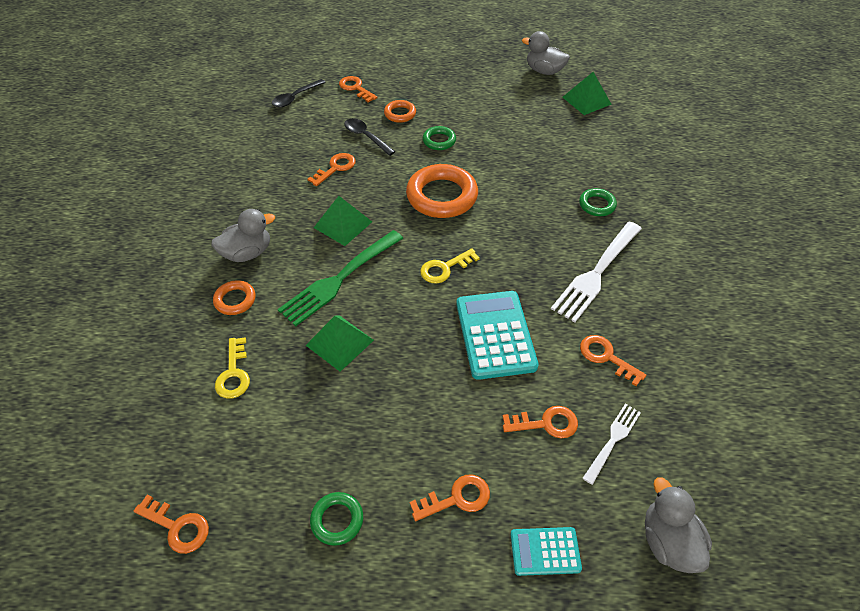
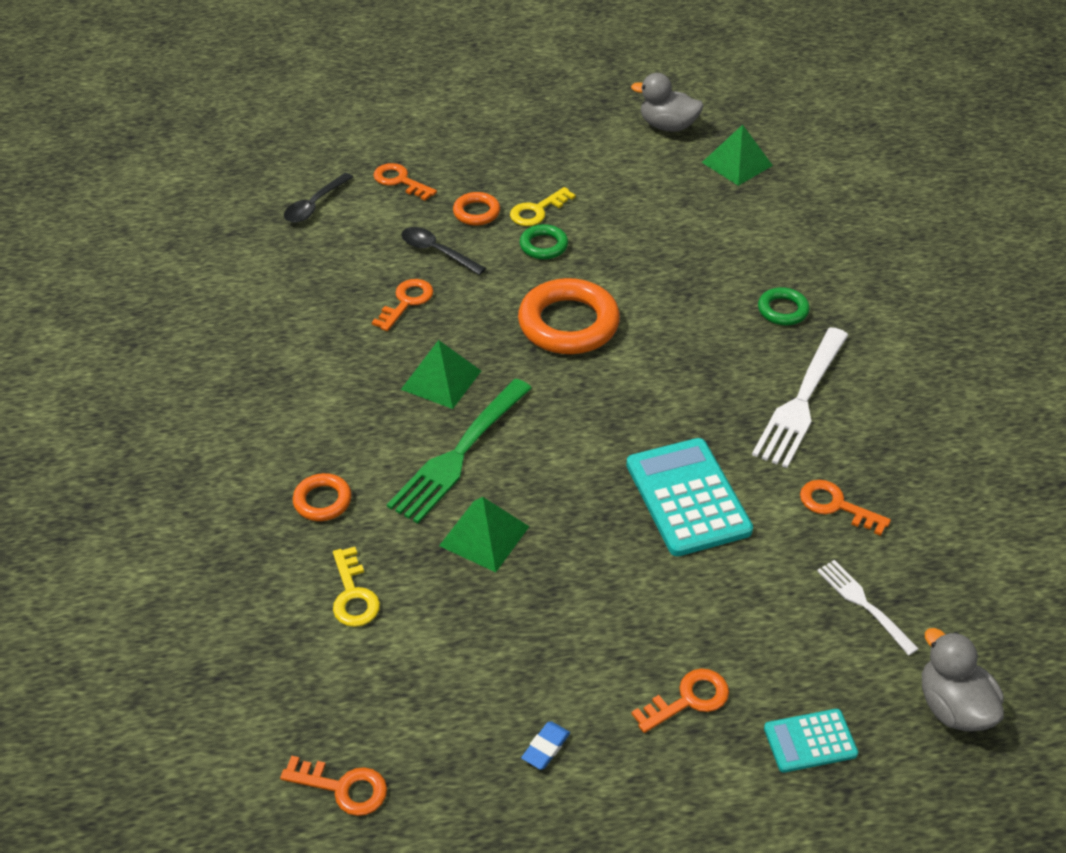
camera: 10 degrees left, 5 degrees down
(247, 253) = (318, 436): grey duck -> none
(337, 520) = (546, 747): green ring -> blue eraser
(444, 268) = (598, 421): yellow key -> yellow key (537, 211)
(546, 423) = (778, 596): orange key -> none
(612, 441) = (864, 604): white fork -> white fork turned 60 degrees counterclockwise

